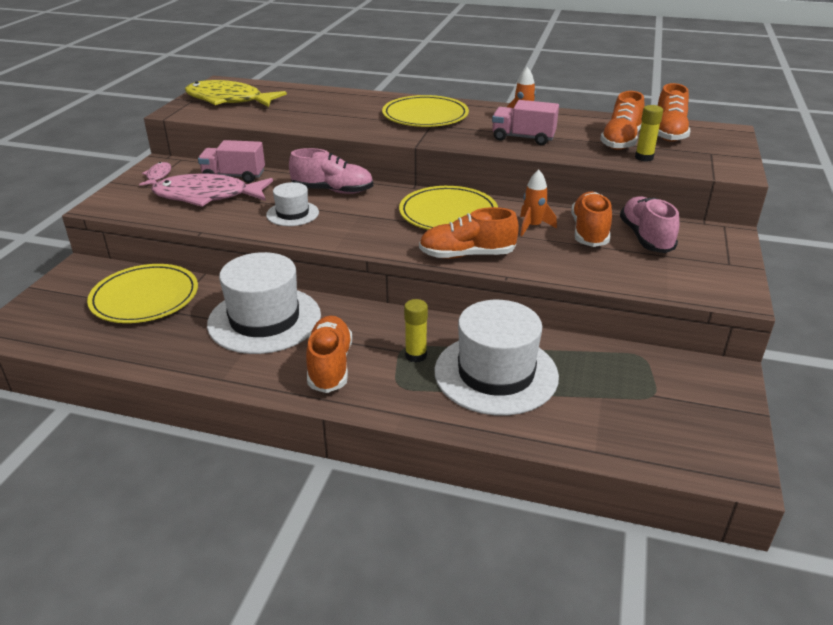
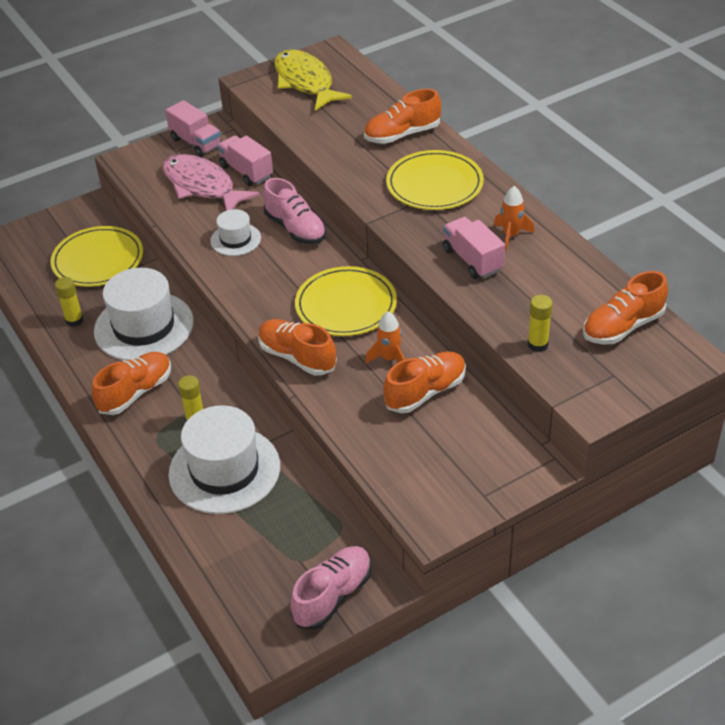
camera: 45 degrees right, 10 degrees up
(158, 176) = (196, 143): pink fish -> pink truck
(184, 347) = (74, 320): none -> yellow glue stick
(621, 141) = (555, 312): orange shoe -> orange shoe (402, 134)
(645, 237) = (462, 426): pink shoe -> pink shoe (333, 596)

